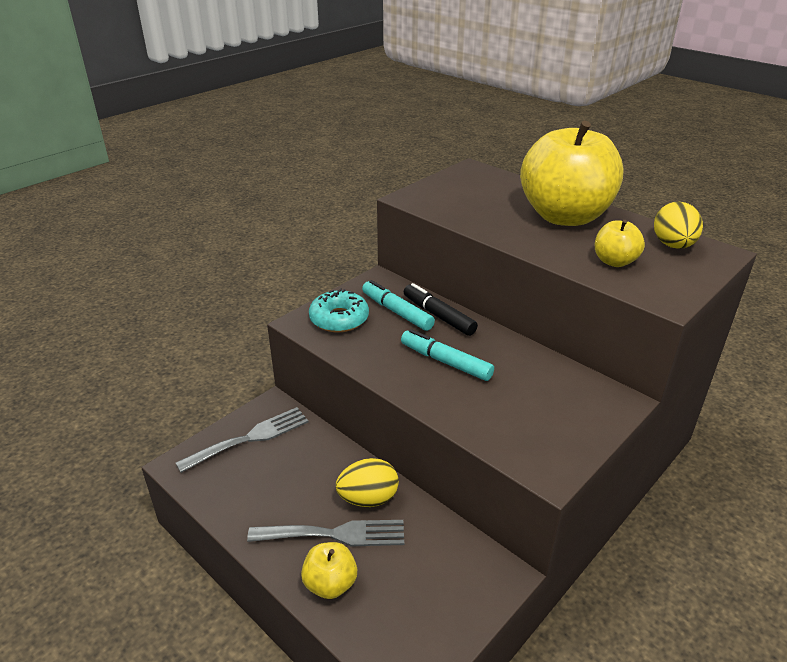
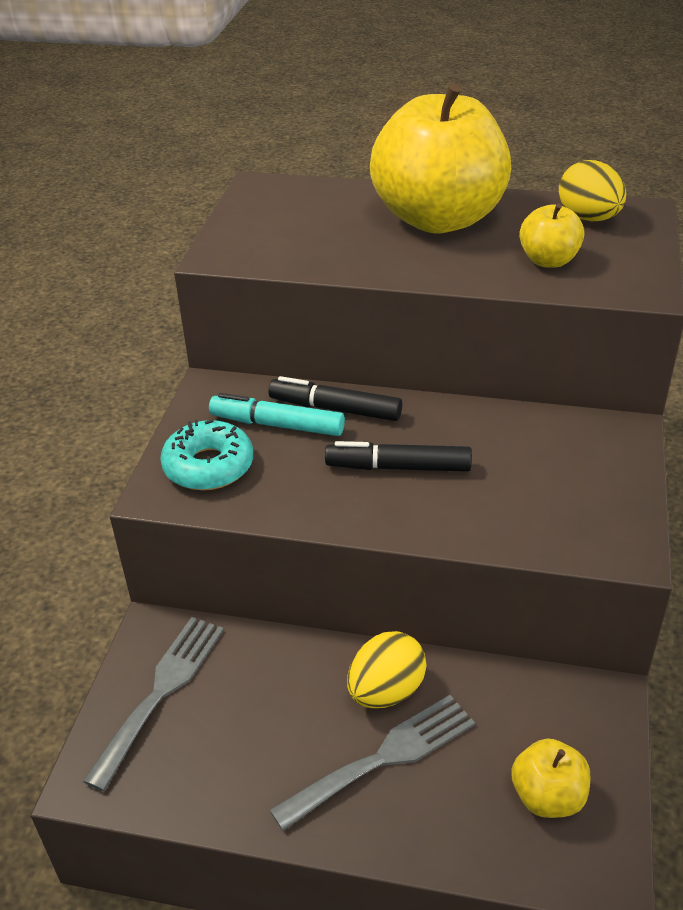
camera: 30 degrees left, 5 degrees up
(330, 584) = (430, 822): yellow apple -> yellow apple (547, 796)
(445, 362) = (398, 467): turquoise marker -> black marker

